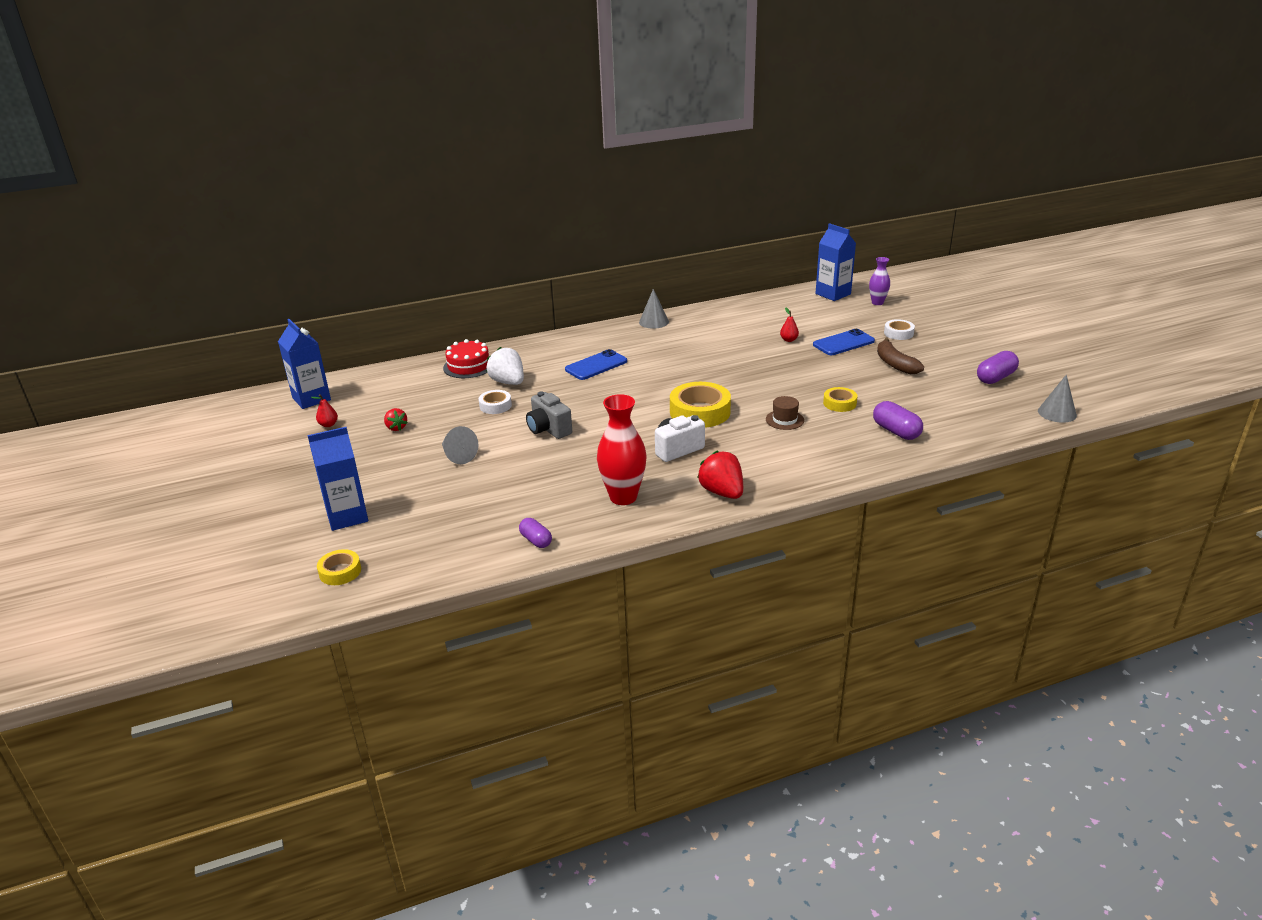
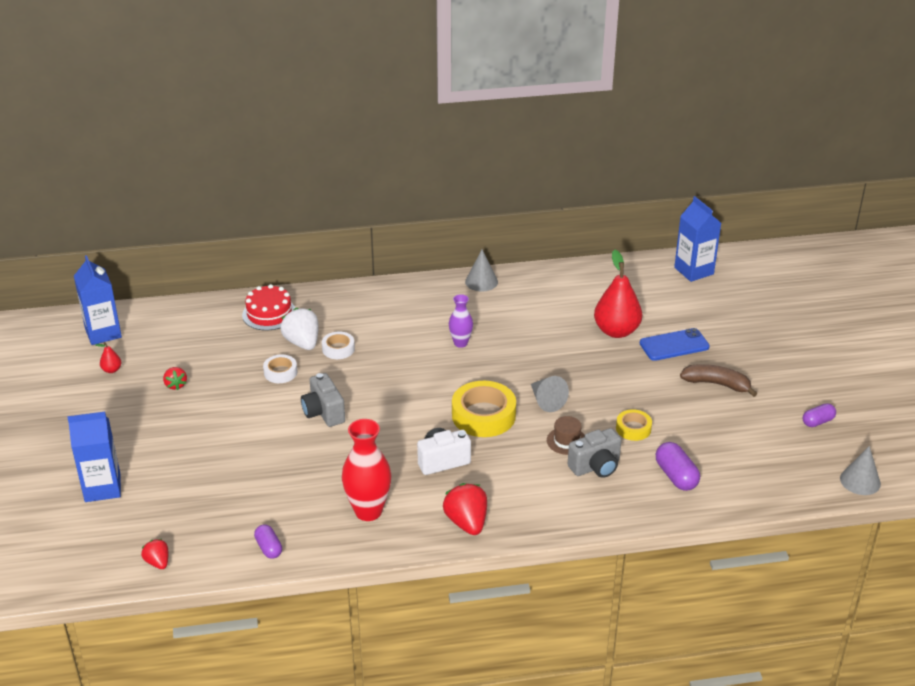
camera: 10 degrees right, 5 degrees up
(340, 572) = (81, 551): yellow tape -> none
(425, 569) = (158, 562): none -> red strawberry
(457, 455) = (225, 431): grey cone -> grey cone (546, 401)
(596, 365) = (399, 334): blue phone -> none
(789, 340) = (616, 331): red pear -> red pear, size x2.34
(820, 435) = (595, 467): none -> grey camera
(877, 303) = (738, 292): purple vase -> purple vase (460, 343)
(895, 364) = (717, 384): brown banana -> brown banana turned 120 degrees clockwise
(898, 333) = (741, 341): white tape -> white tape (338, 349)
(995, 378) = (817, 422): purple capsule -> purple capsule, size x0.66

